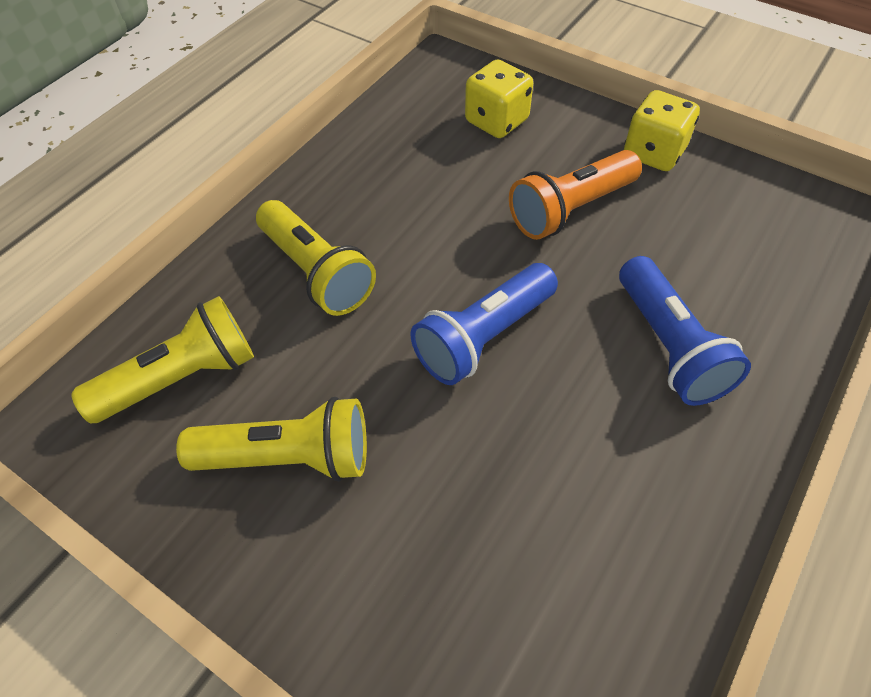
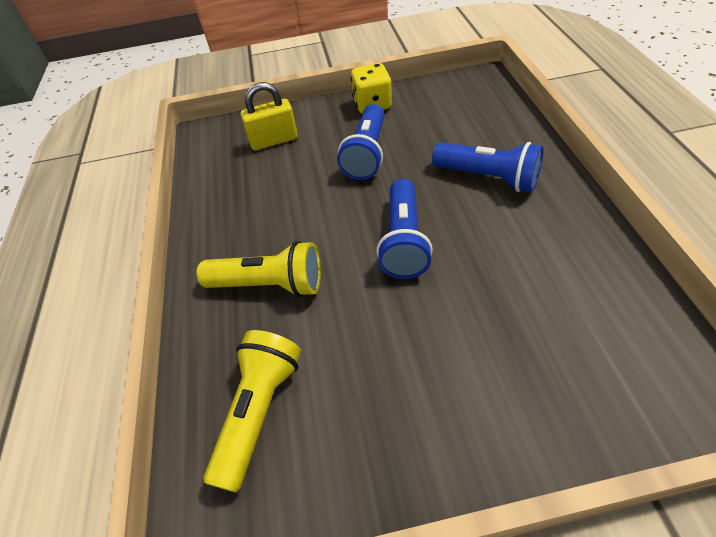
camera: 40 degrees left, 5 degrees down
(288, 457) = (383, 388): yellow flashlight -> none
(496, 121) = (274, 141): yellow dice -> yellow padlock
(570, 209) = (367, 154): orange flashlight -> blue flashlight

